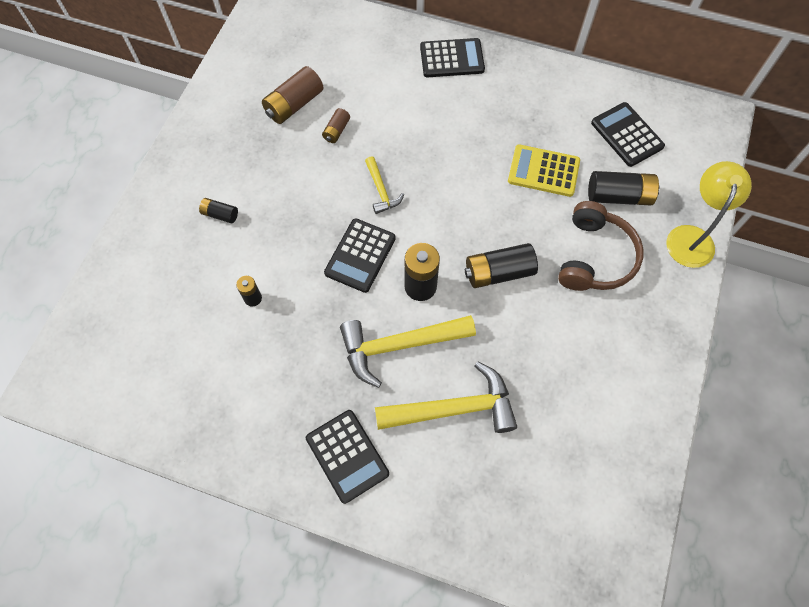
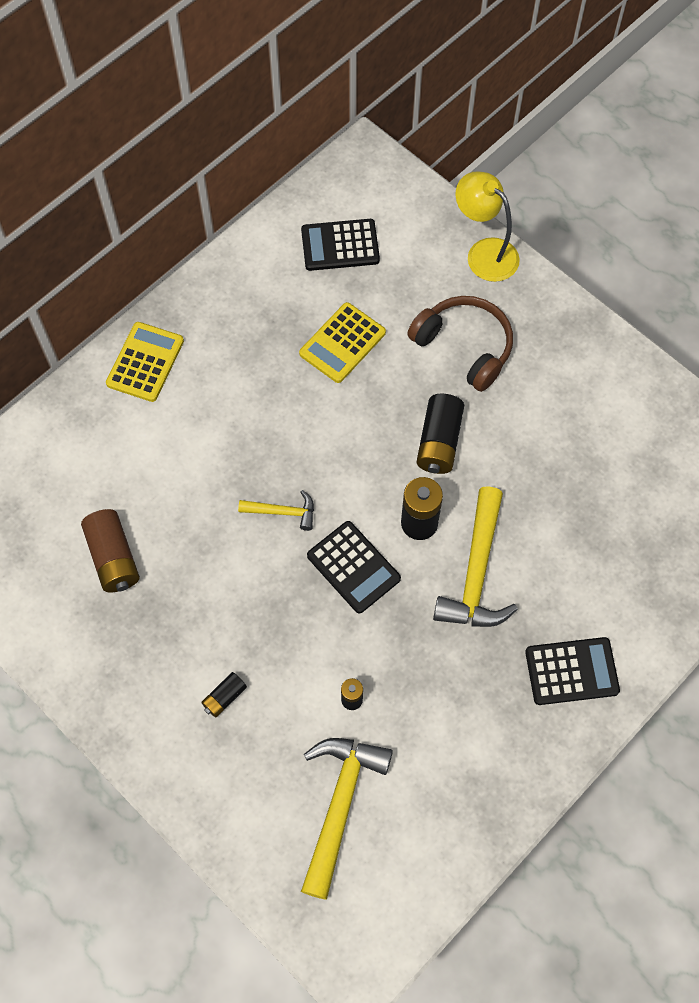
camera: 65 degrees left, 0 degrees up
(336, 131) = (177, 526): brown battery -> none
(452, 58) = (145, 362): black calculator -> yellow calculator
(453, 408) = (565, 551): yellow hammer -> yellow hammer (339, 805)
(619, 196) = (408, 290): black battery -> none

